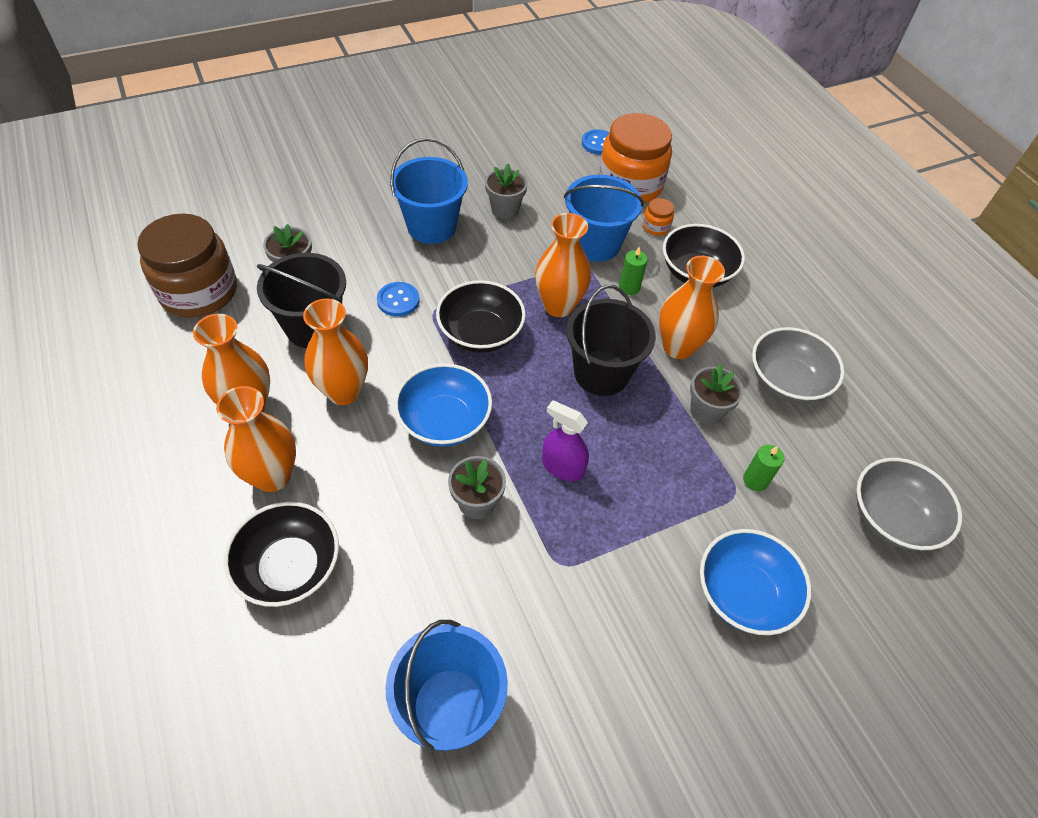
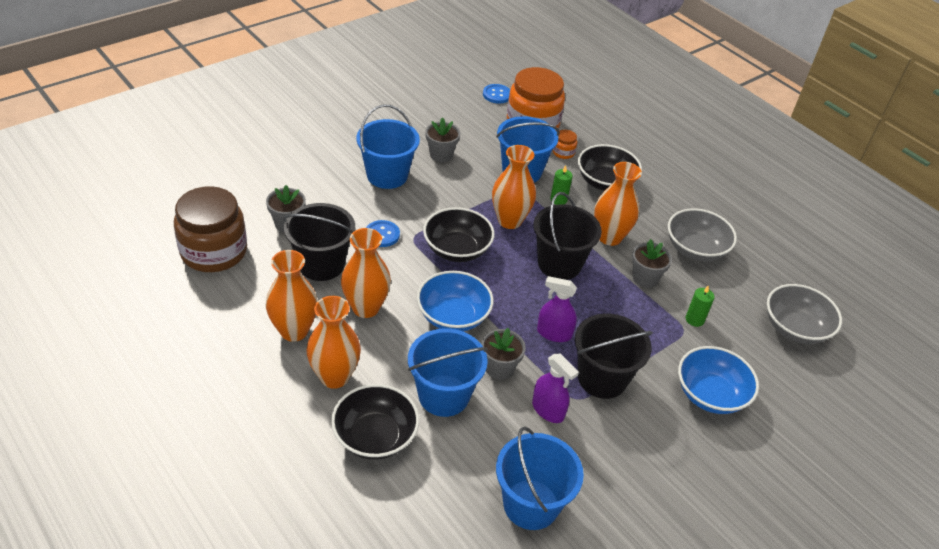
camera: 15 degrees left, 10 degrees down
(394, 527) = (444, 395): none -> blue bucket
(518, 573) = (548, 410): none -> purple spray bottle
(604, 542) = (602, 378): none -> black bucket

